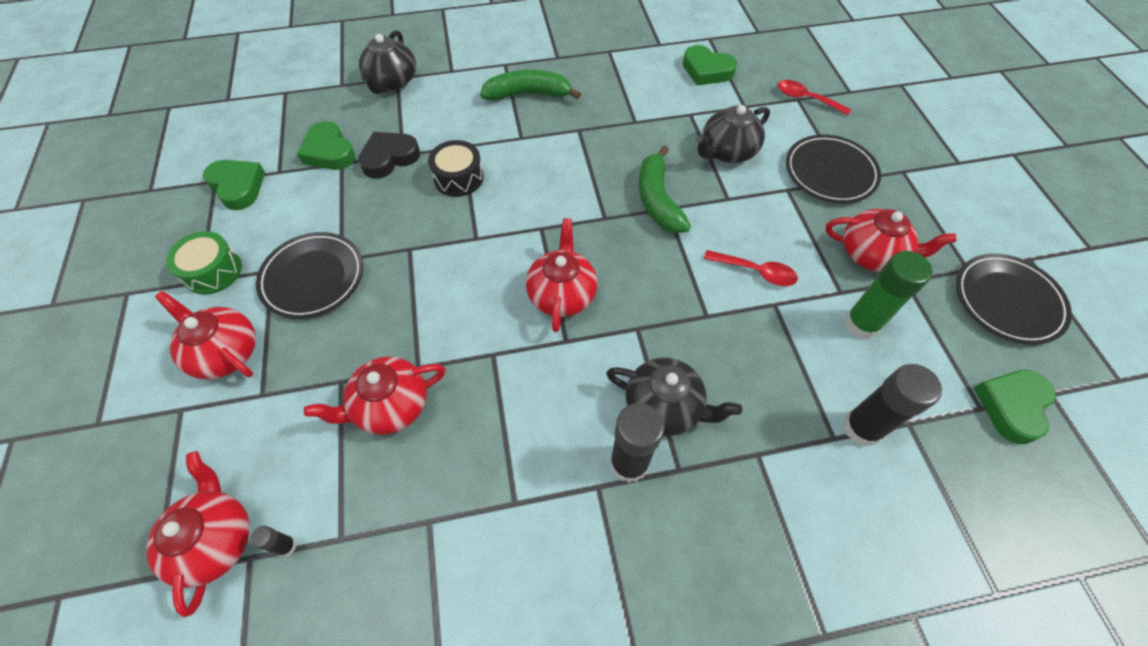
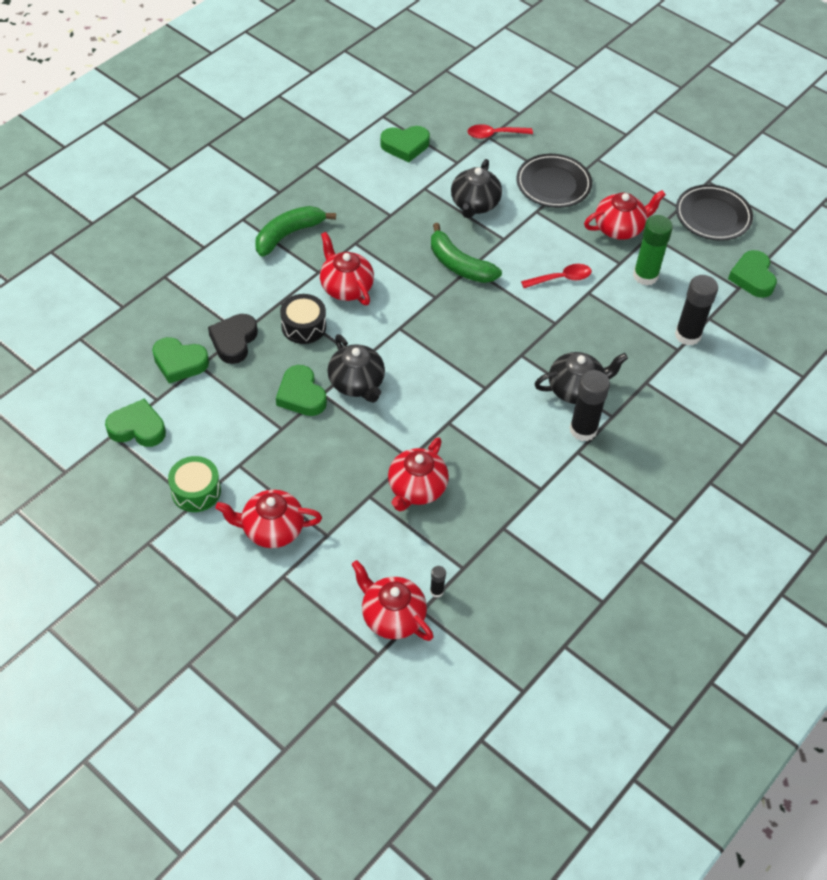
camera: 40 degrees left, 5 degrees down
(313, 278) = (276, 451): black plate -> none
(390, 239) = (301, 395): none -> green heart
(392, 82) = (164, 282): black teapot -> black teapot (357, 383)
(562, 294) = (455, 362): red teapot -> red teapot (346, 287)

